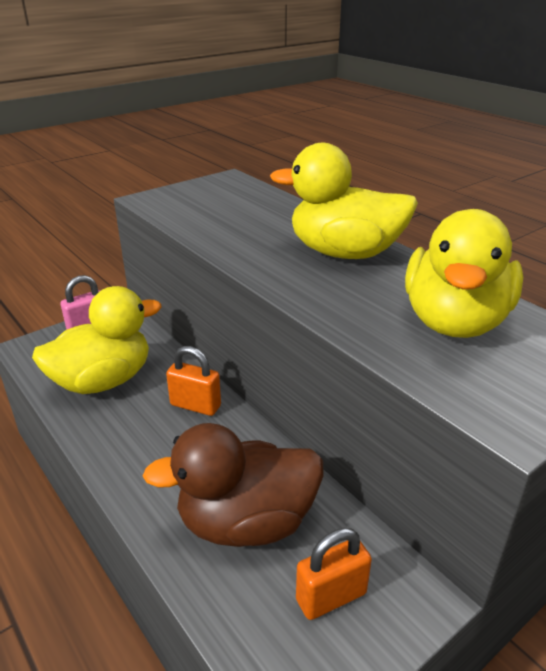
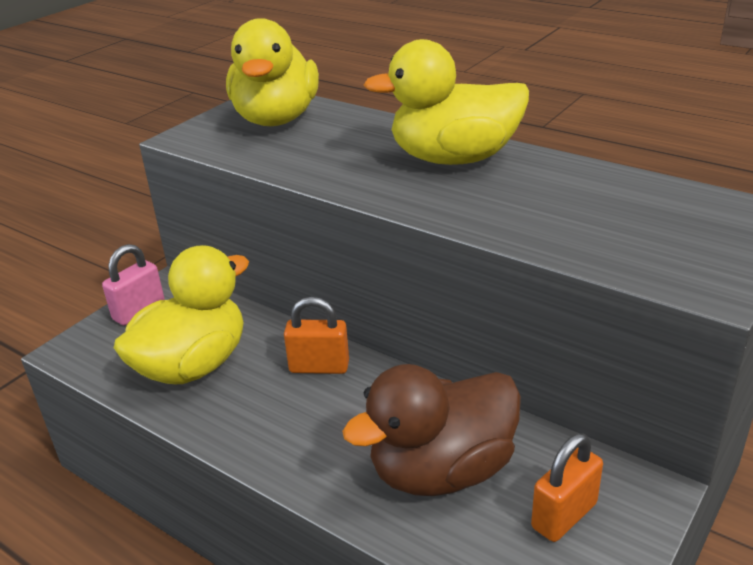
camera: 15 degrees left, 0 degrees up
(454, 322) = (607, 207): yellow duck -> yellow duck (276, 119)

